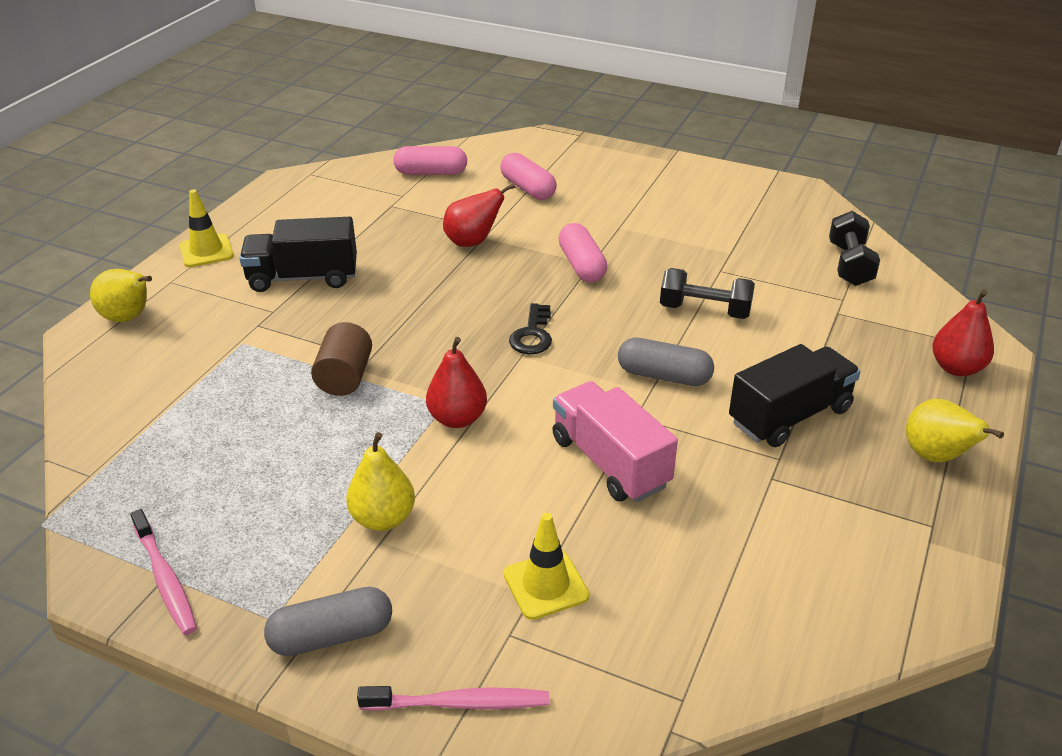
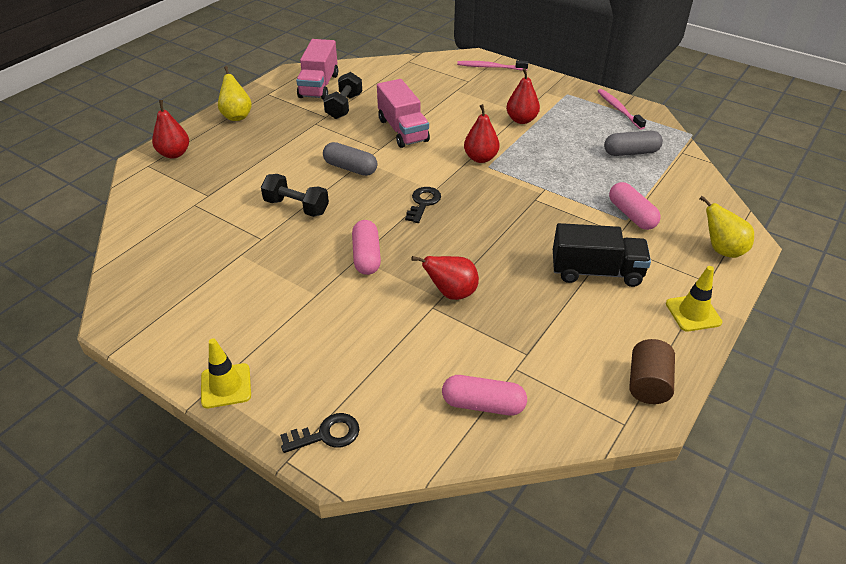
camera: 170 degrees left, 5 degrees up
(331, 635) = (540, 87): grey capsule -> grey capsule (631, 152)
(345, 377) = (550, 188): brown cylinder -> brown cylinder (647, 384)
(383, 518) = (521, 120): yellow pear -> red pear
(528, 188) = (382, 361): pink capsule -> pink capsule (631, 215)
(546, 585) = (449, 92): yellow traffic cone -> yellow traffic cone (226, 386)
(556, 148) = (326, 434): none -> black key
(789, 416) = (294, 140): black truck -> none
(844, 565) = (319, 86): none -> pink truck
(850, 265) = (159, 231): black dumbbell -> black dumbbell (344, 106)

